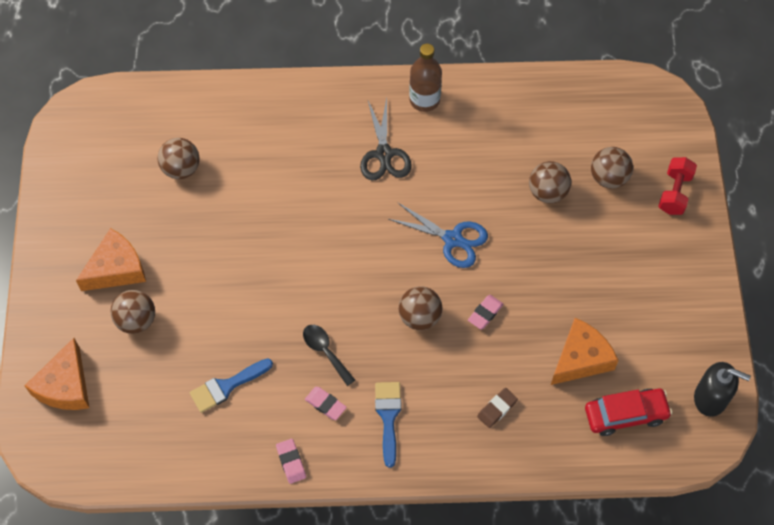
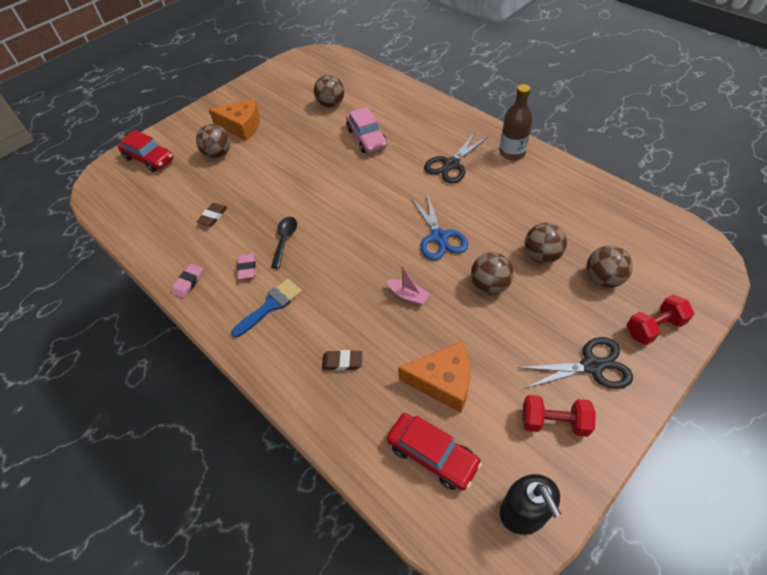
camera: 50 degrees right, 10 degrees down
(65, 386) = (149, 159): orange cheese -> red car
(226, 386) = (213, 216): blue brush -> brown eraser
(270, 183) = (366, 138): none -> pink car
(419, 317) = (363, 264): brown ball -> brown ball (489, 285)
(485, 313) = (408, 295): pink eraser -> pink boat
(662, 259) = (592, 366): none -> black scissors
(675, 322) = (554, 422): none -> red dumbbell

